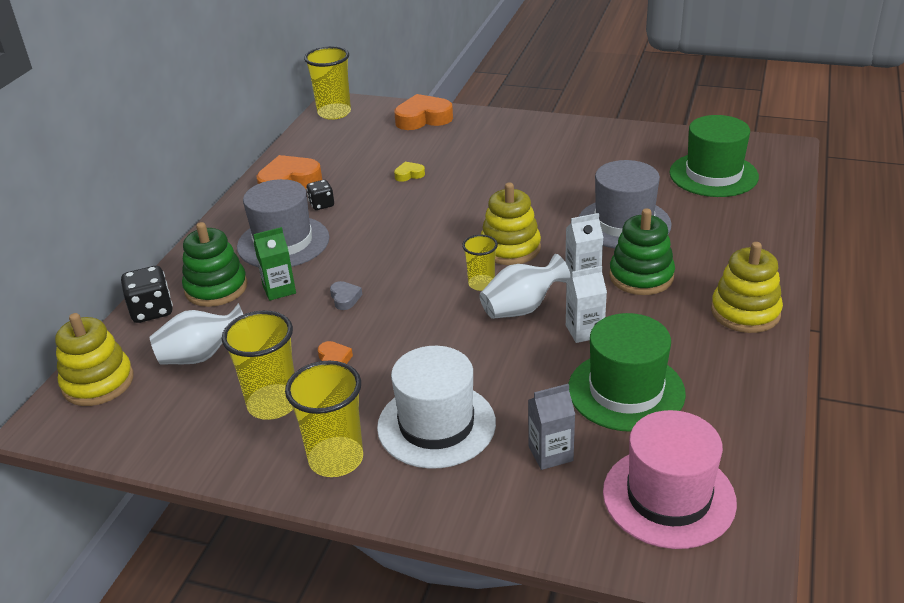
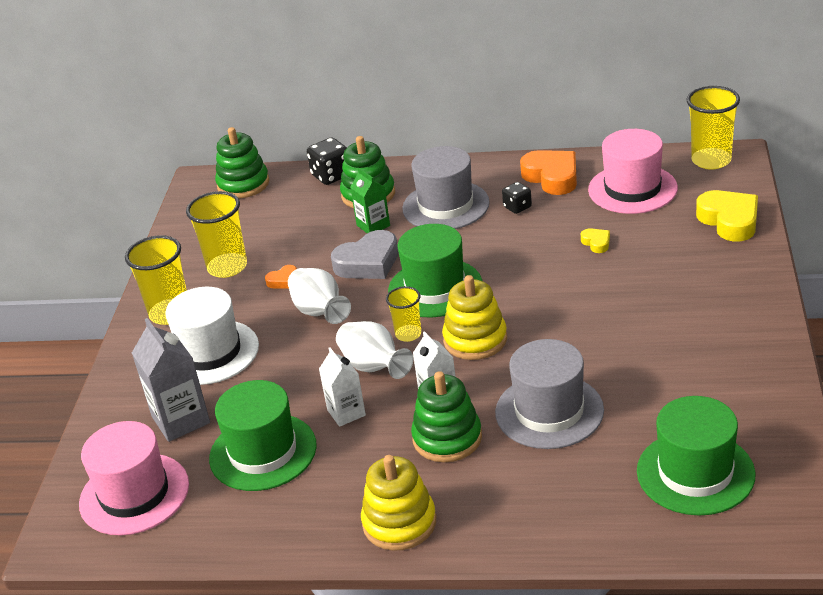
camera: 80 degrees right, 0 degrees up
(98, 382) = (243, 184): yellow stacking toy -> green stacking toy
(202, 356) = (279, 217): white vase -> white vase (320, 312)
(344, 149) = (632, 189): none -> pink hat
(345, 298) = (368, 263): grey heart -> grey heart, size x2.08
(417, 262) = (435, 288): none -> green hat
(423, 118) = (729, 221): orange heart -> yellow heart
(550, 453) = (181, 420): grey carton -> grey carton, size x1.57

